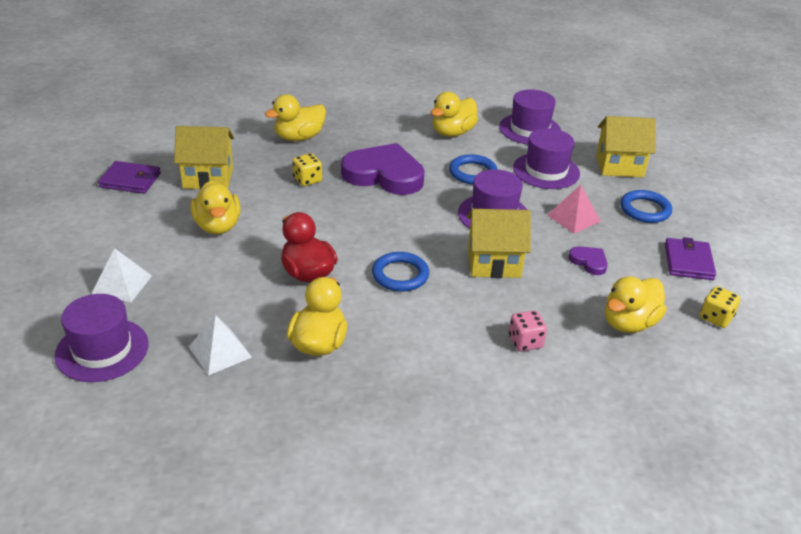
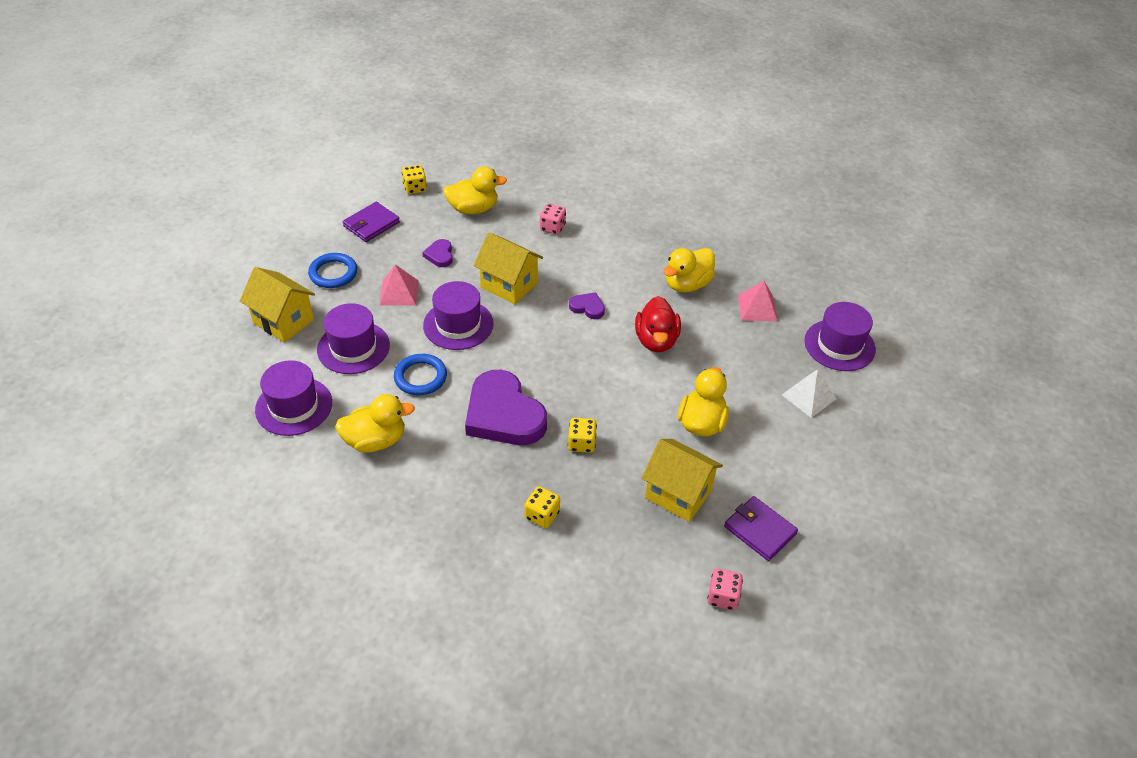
camera: 145 degrees left, 10 degrees up
(142, 142) = (723, 597): none -> pink dice
(220, 352) = (757, 308): white pyramid -> pink pyramid
(299, 137) = (542, 515): yellow duck -> yellow dice
(400, 275) = (587, 307): blue ring -> purple heart

